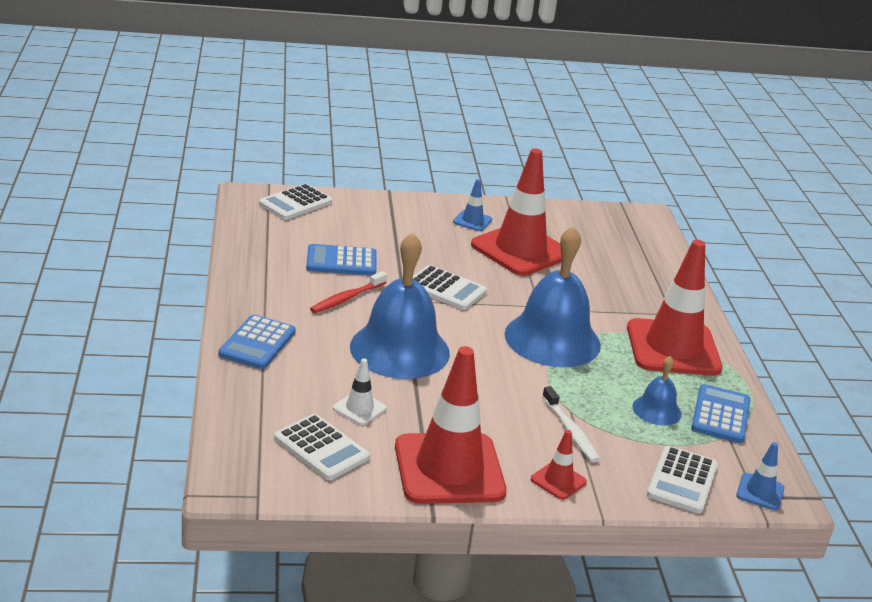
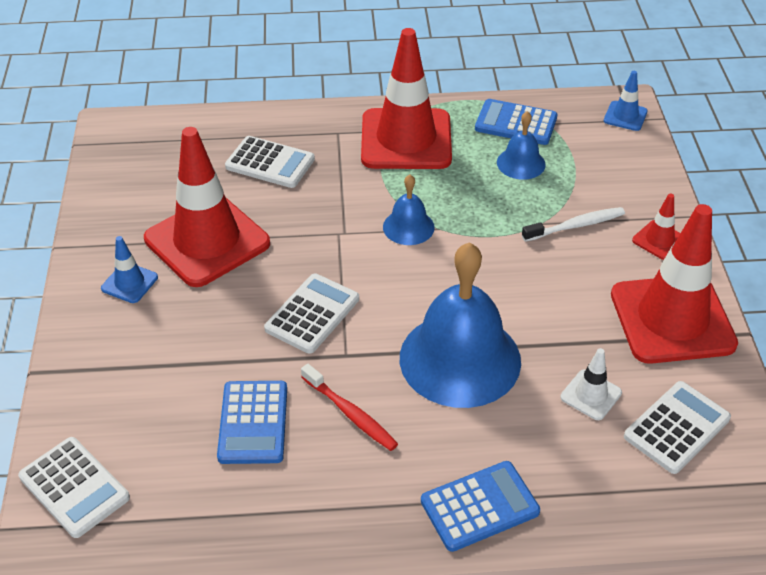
camera: 85 degrees left, 15 degrees up
(257, 343) = (480, 507): blue calculator -> blue calculator turned 45 degrees counterclockwise
(552, 339) = (408, 227): blue bell -> blue bell, size x0.48
(682, 480) = (627, 160): white calculator -> white calculator (270, 163)

